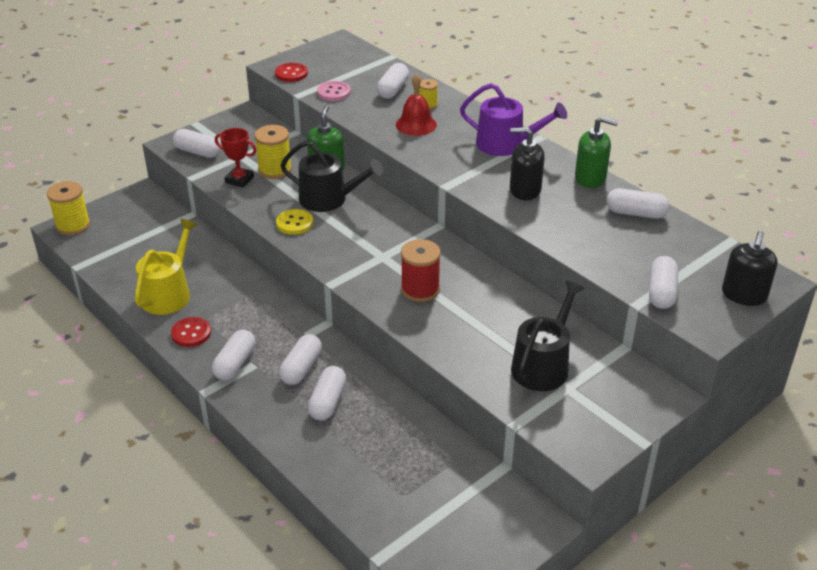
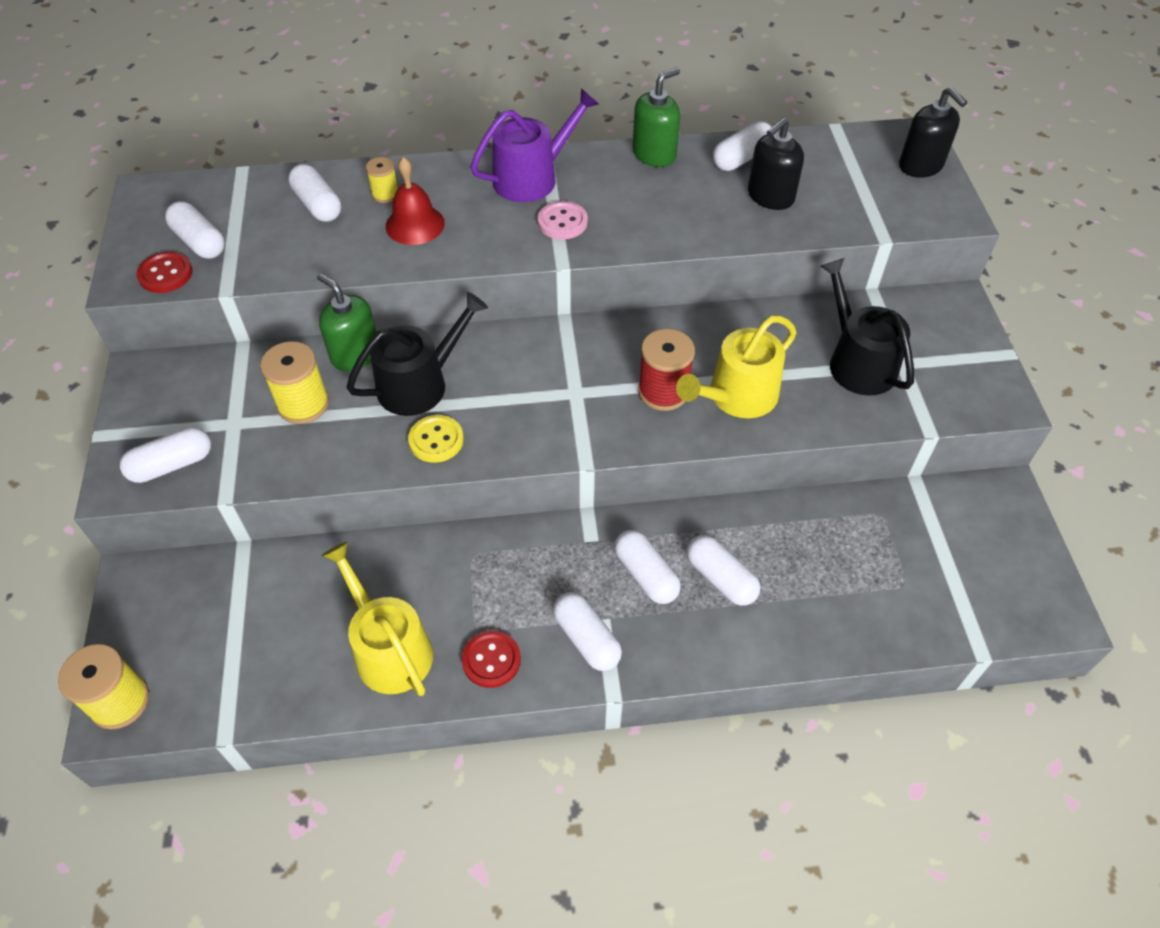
camera: 55 degrees left, 15 degrees up
(239, 180) = (286, 450): red trophy -> none
(334, 92) = (260, 257): pink button -> pink button (562, 222)
(449, 322) = (737, 396): none -> yellow watering can
(525, 190) = (630, 210): black soap dispenser -> black soap dispenser (770, 196)
(661, 292) = (878, 212): white capsule -> white capsule (199, 242)

